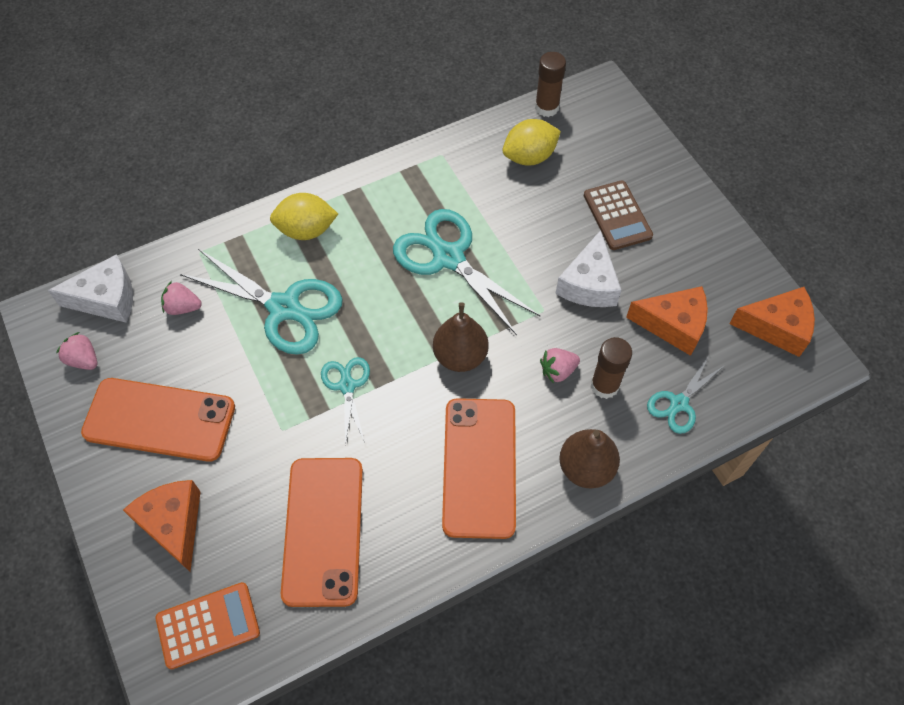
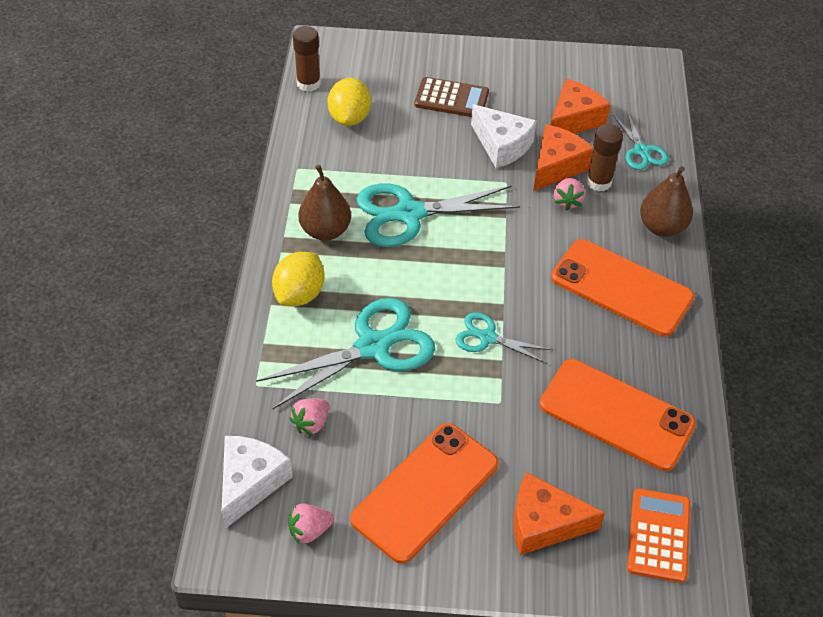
camera: 60 degrees left, 10 degrees down
(460, 356) = (512, 252): brown pear -> brown pear (325, 231)
(777, 327) = (614, 71): orange cheese -> orange cheese (556, 166)

